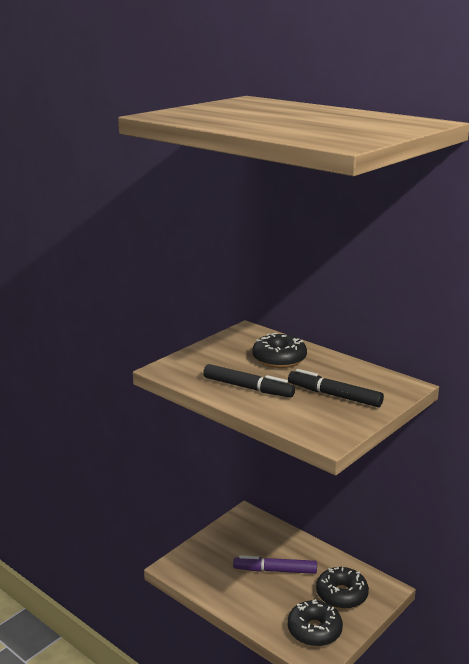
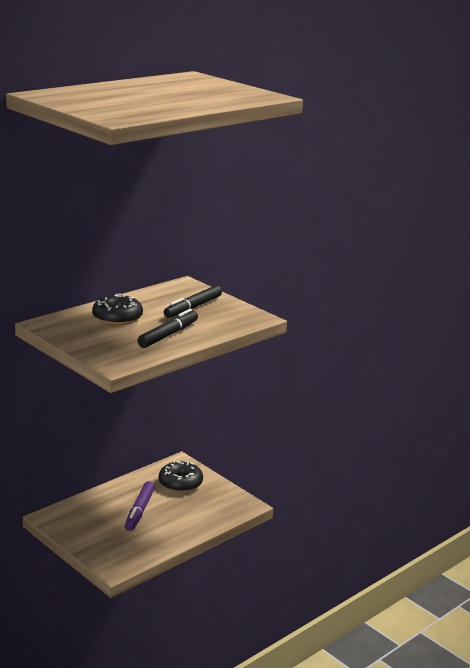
camera: 85 degrees left, 0 degrees up
(314, 630) = (218, 502): black donut -> none

